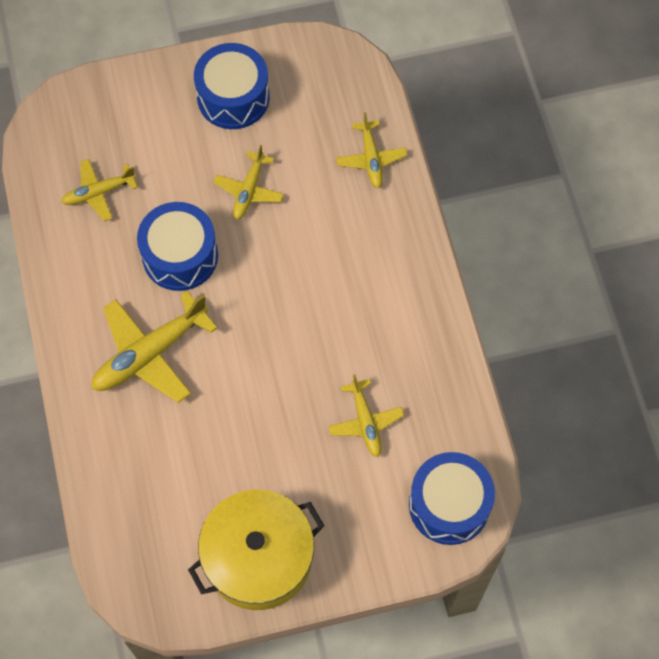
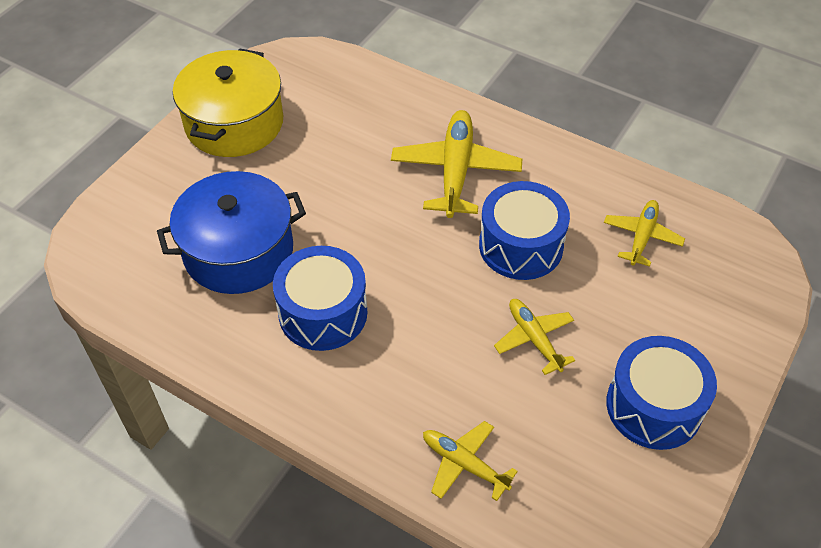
camera: 135 degrees right, 15 degrees down
(365, 422) = (238, 251): yellow plane -> blue pot
(449, 505) = (114, 249): blue drum -> blue drum (323, 313)

